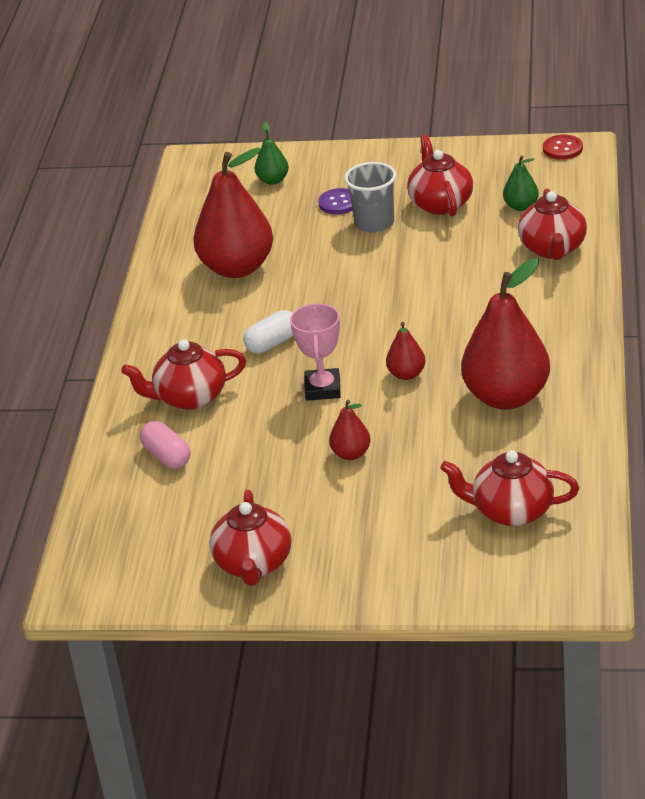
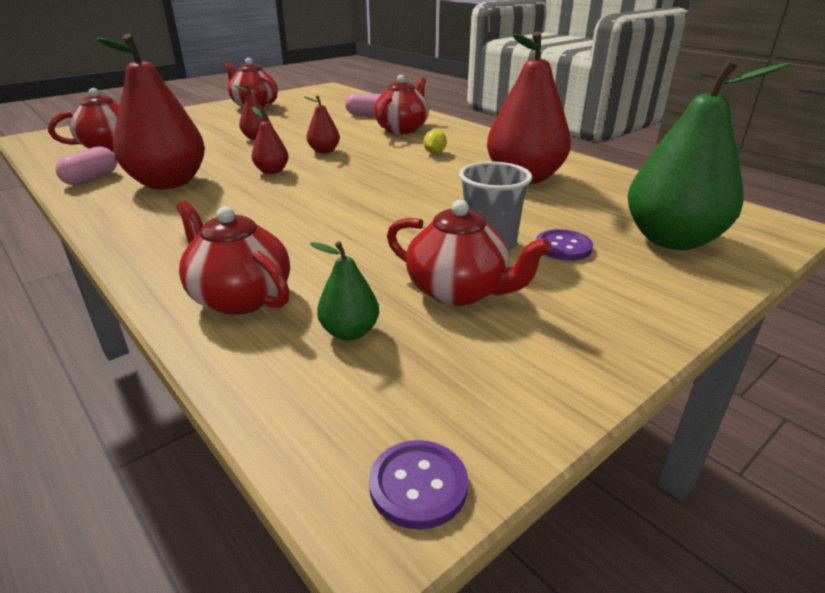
camera: 130 degrees right, 5 degrees down
(237, 336) = (434, 153): none -> yellow lemon
(272, 343) = (402, 157): white capsule -> none
(273, 180) = (671, 240): green pear -> green pear, size x2.18
(322, 389) = (324, 151): pink trophy -> red pear
(562, 149) = (418, 485): red button -> purple button
(567, 439) = (91, 179): none -> pink capsule

